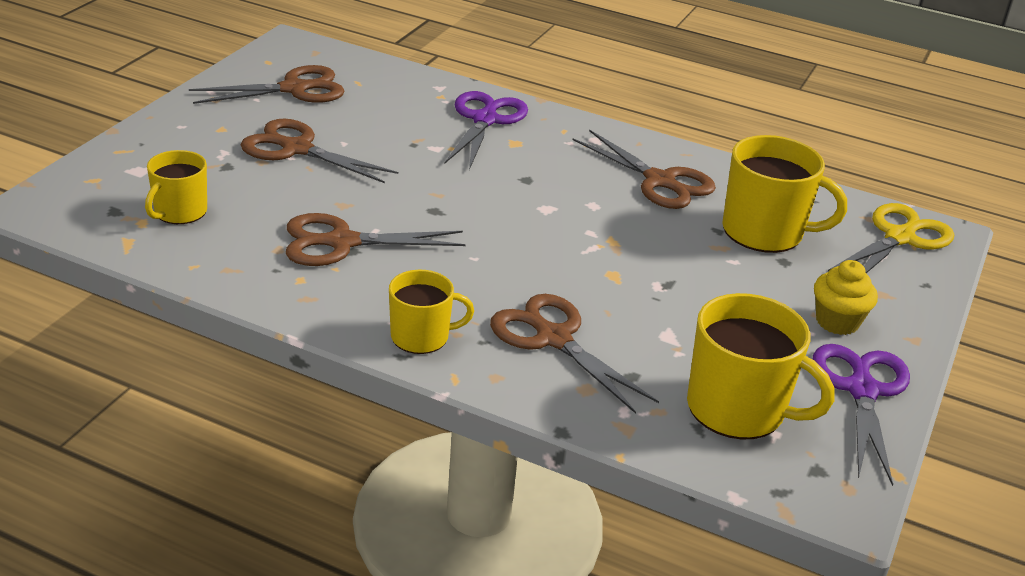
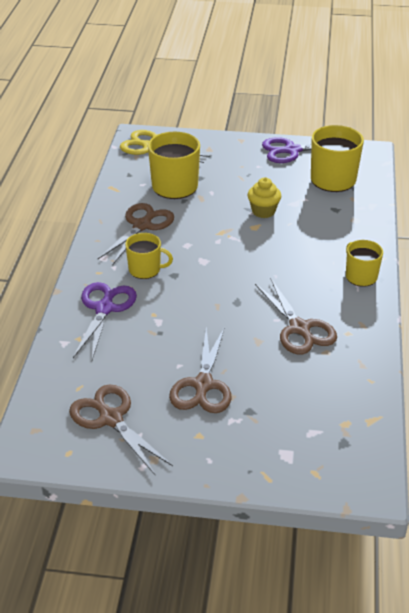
camera: 105 degrees left, 5 degrees up
(179, 212) = (321, 410): yellow mug -> yellow mug (145, 269)
(485, 120) = (104, 309): purple scissors -> purple scissors turned 105 degrees clockwise
(553, 338) = (326, 235): brown scissors -> none
(837, 322) = (243, 159): yellow cupcake -> yellow cupcake (263, 211)

